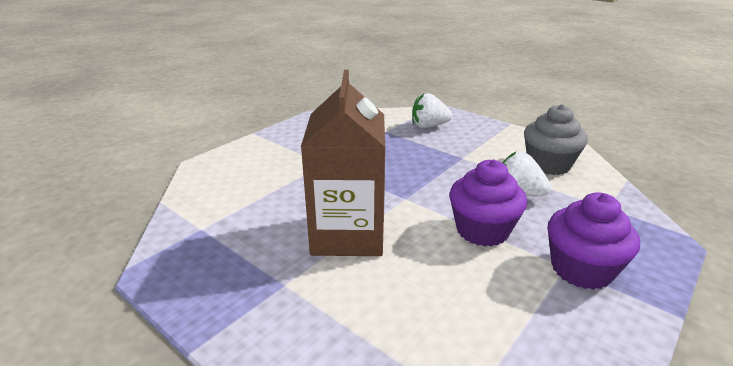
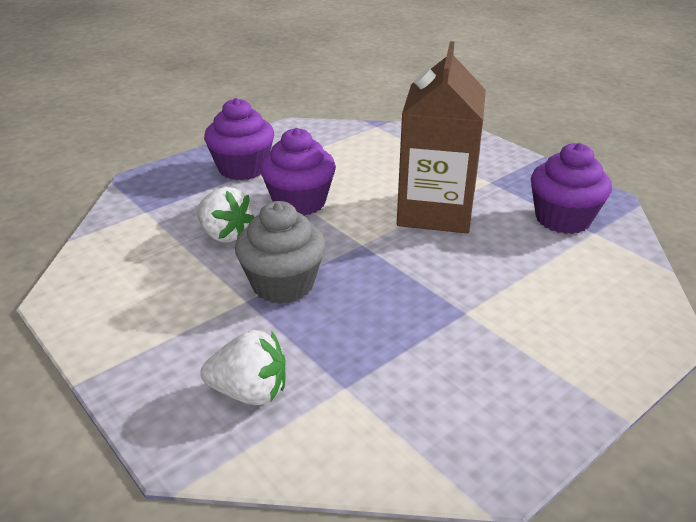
camera: 170 degrees left, 5 degrees up
(223, 239) = (562, 219): none -> purple cupcake
(548, 164) = (136, 272): grey cupcake -> grey cupcake (283, 284)

